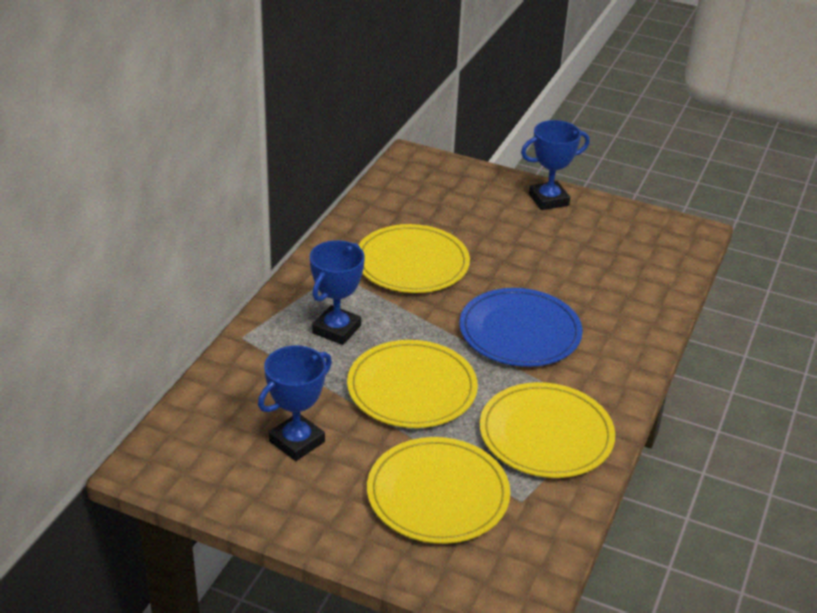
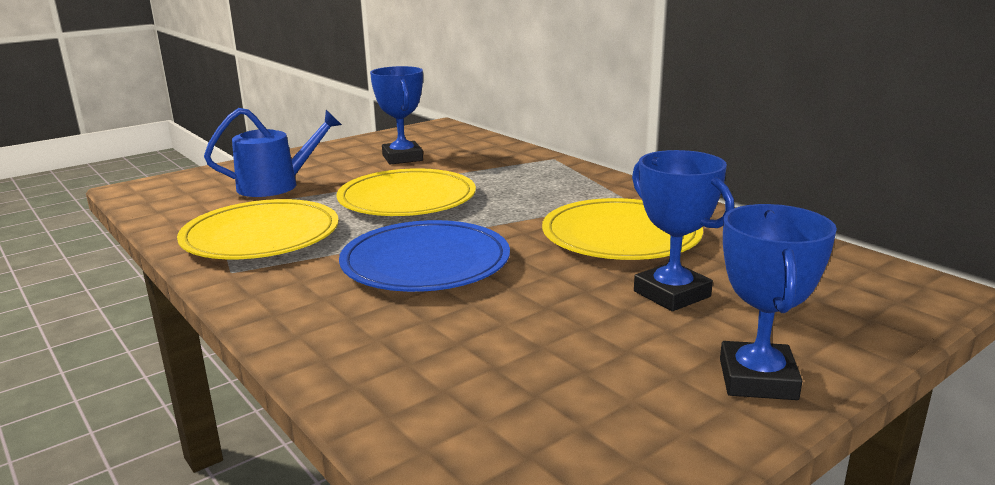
camera: 120 degrees right, 15 degrees down
(336, 329) = (528, 187): blue trophy -> blue trophy (672, 294)
(438, 494) = (275, 185): yellow plate -> blue watering can

